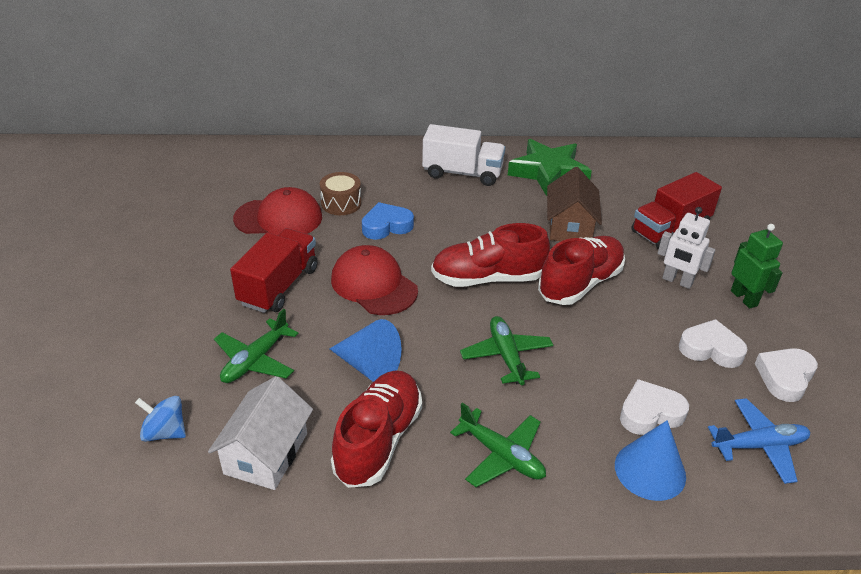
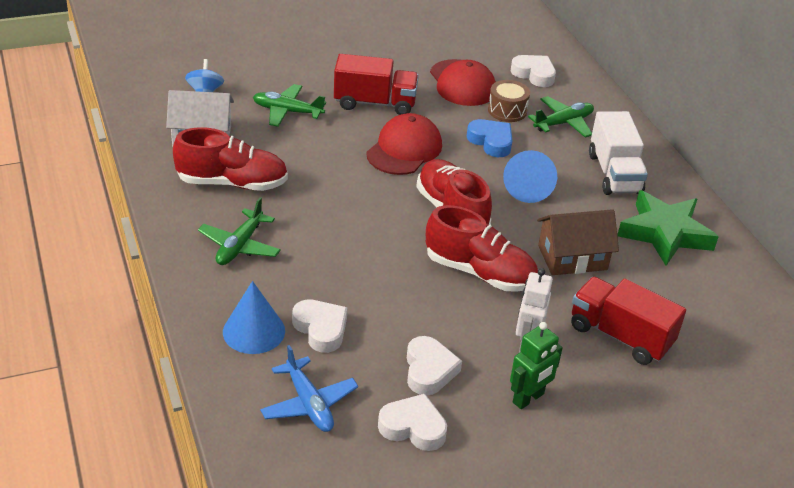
camera: 70 degrees right, 0 degrees up
(290, 172) = (534, 74): none -> white heart
(369, 366) = (306, 165): blue cone -> blue cone (528, 188)
(506, 356) = (352, 235): green plane -> green plane (563, 123)

